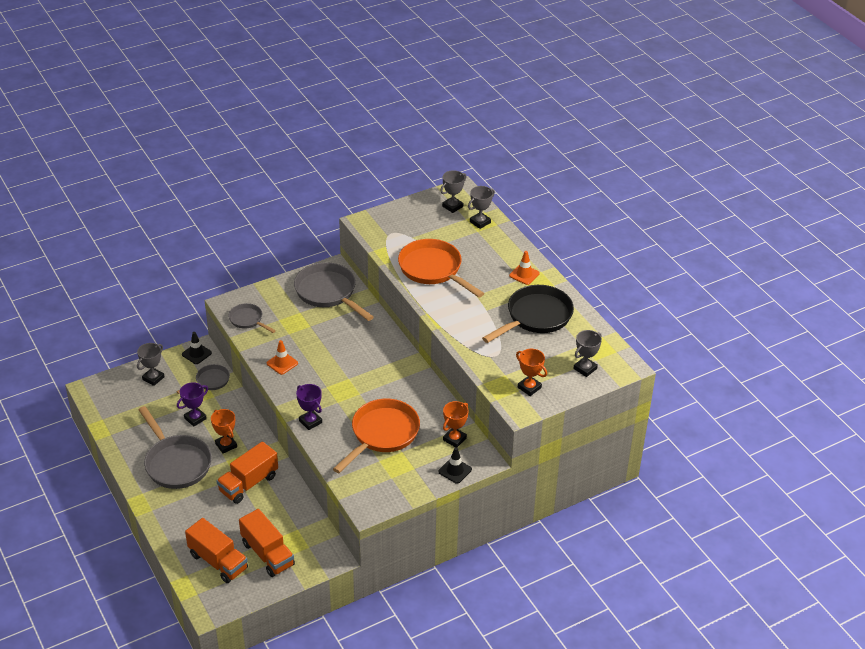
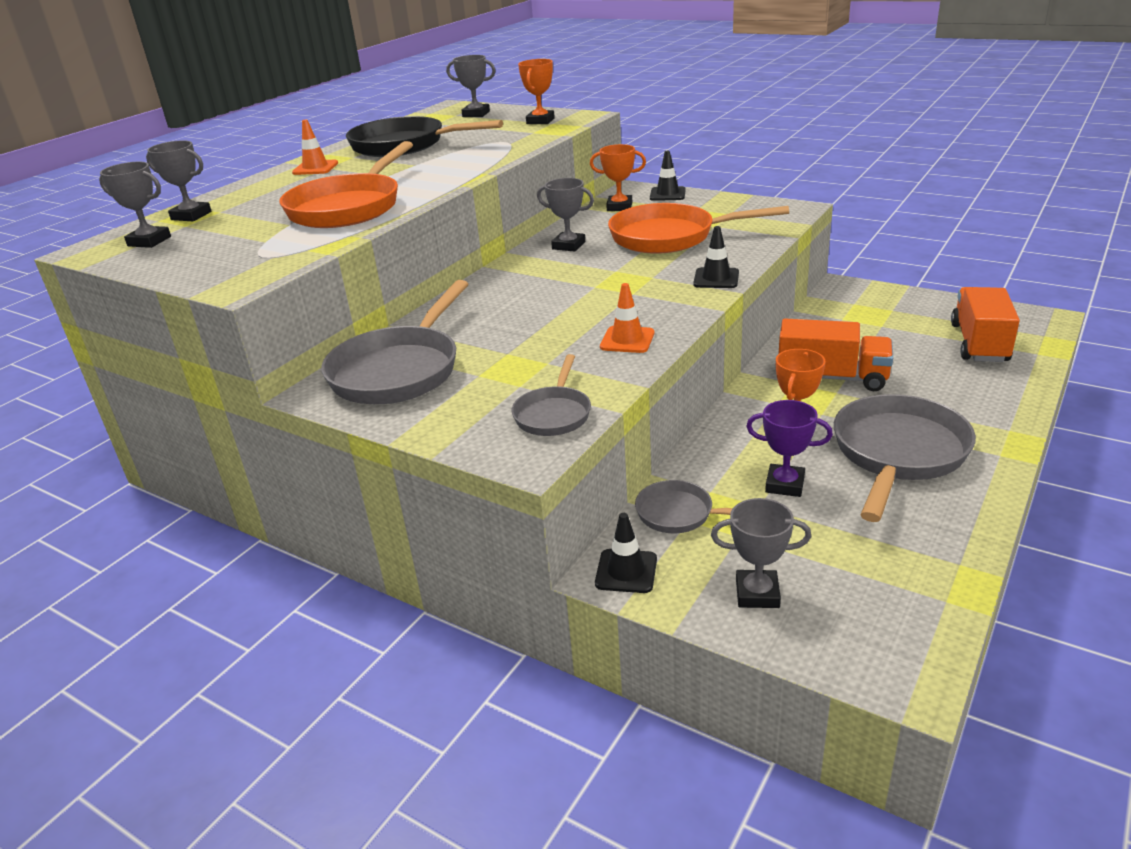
camera: 115 degrees left, 10 degrees down
(267, 554) = (908, 320): orange truck -> none
(310, 421) = (716, 278): purple trophy -> black traffic cone
(413, 392) = (568, 245): none -> grey trophy

